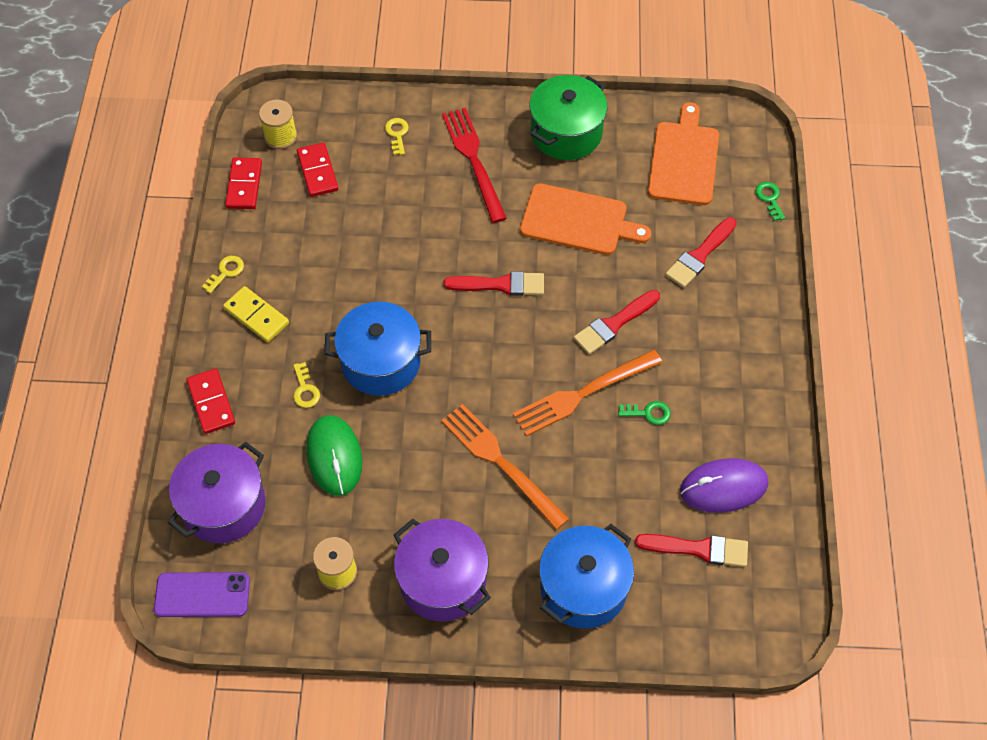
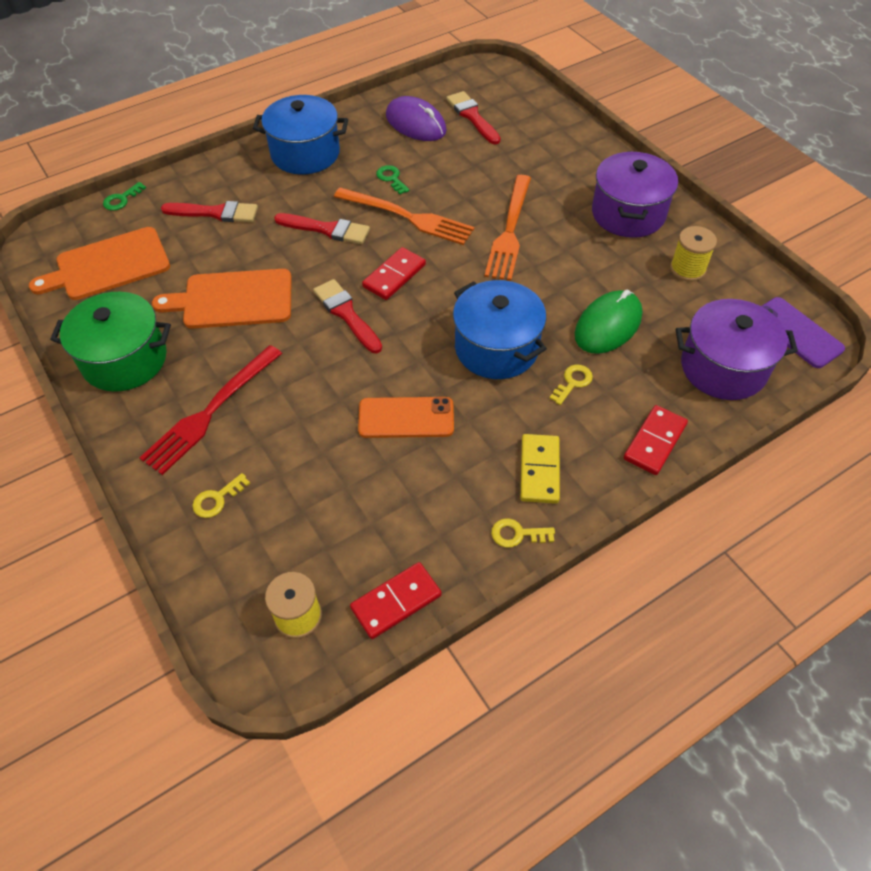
camera: 125 degrees left, 5 degrees down
(318, 171) = (323, 540): red domino -> red domino (394, 276)
(368, 266) = (406, 418): none -> orange phone
(578, 221) = (233, 299): orange cutting board -> orange cutting board turned 75 degrees counterclockwise
(583, 588) = (555, 151): blue pot -> blue pot (305, 154)

